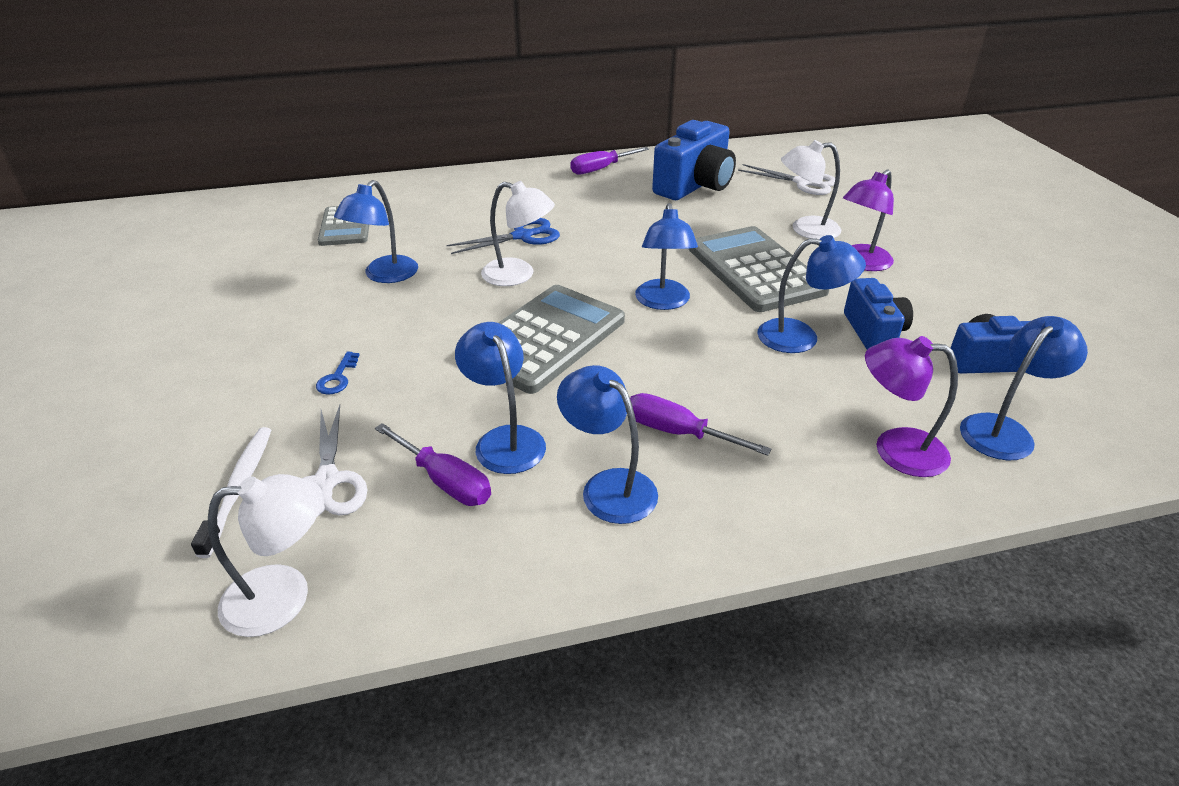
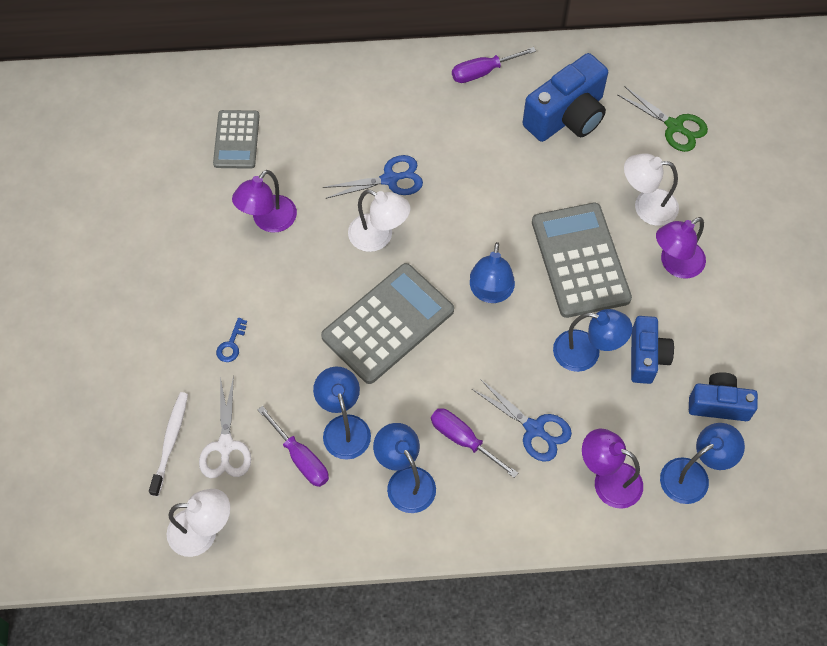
camera: 10 degrees right, 25 degrees up
(384, 276) = (268, 221): blue lamp -> purple lamp
(769, 410) = (534, 429): none -> blue scissors
(803, 183) = (674, 126): white scissors -> green scissors

